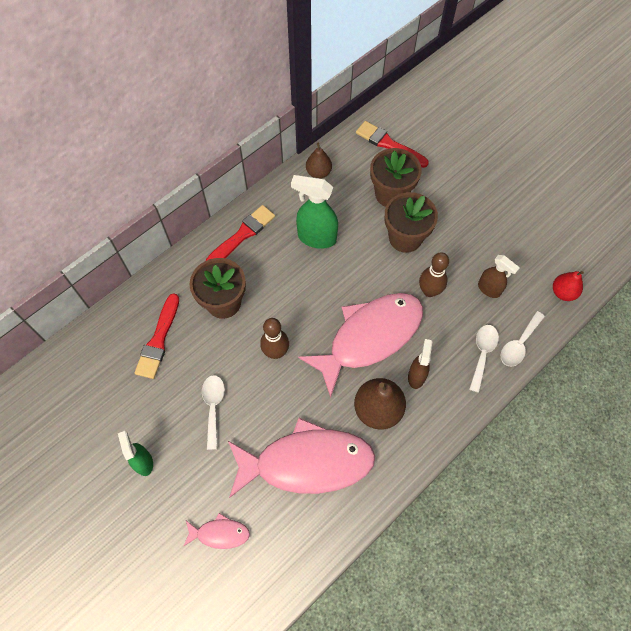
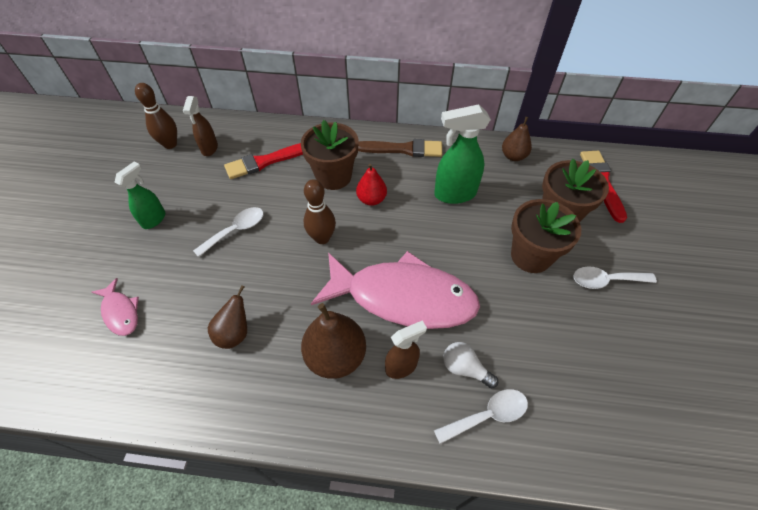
camera: 50 degrees right, 10 degrees down
(242, 235) = (403, 149): red brush -> brown brush
(307, 462) = (235, 333): pink fish -> brown pear
(316, 238) = (454, 194): green spray bottle -> green spray bottle turned 75 degrees counterclockwise
(429, 291) = (501, 314): brown bowling pin -> brown bowling pin (170, 144)
(446, 342) = (465, 368): none -> white light bulb
(489, 289) = (565, 369): brown spray bottle -> brown spray bottle (209, 149)
(519, 344) = (537, 448): white spoon -> white spoon (605, 280)
(563, 292) = (652, 454): red pear -> red pear (371, 199)

